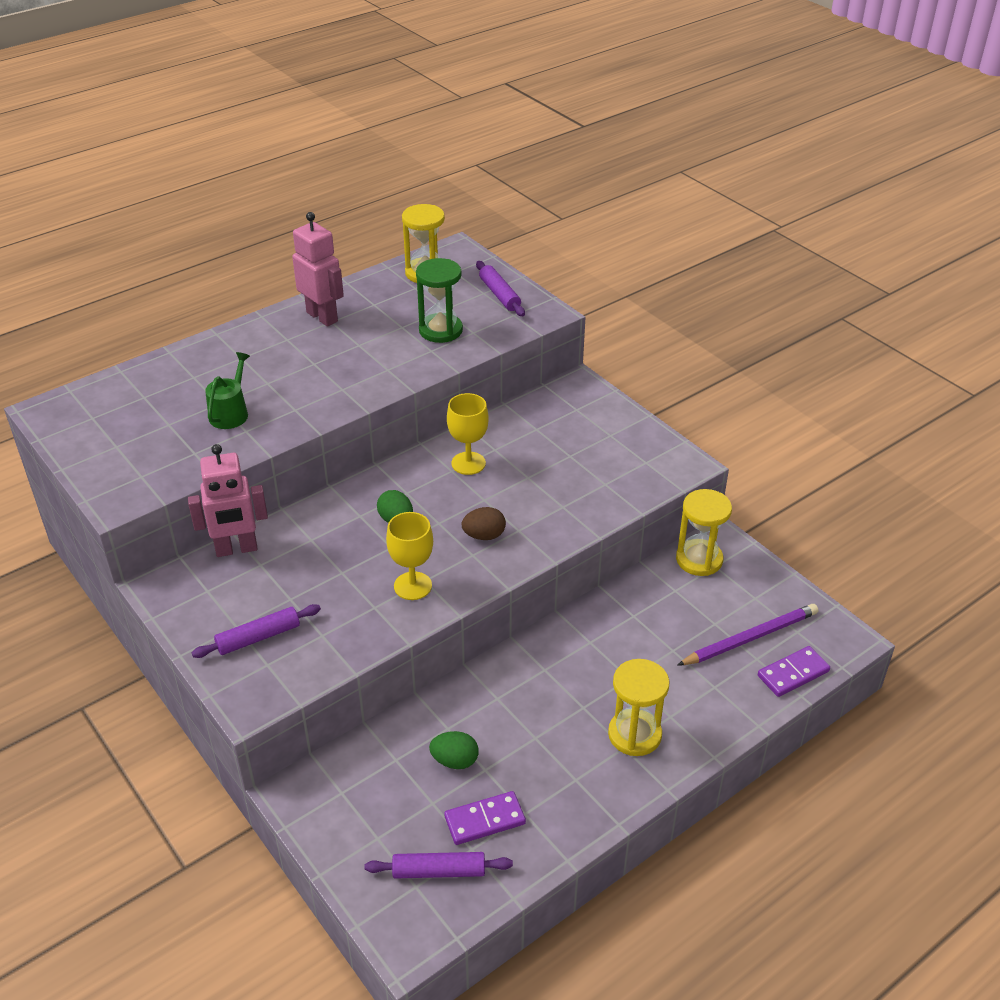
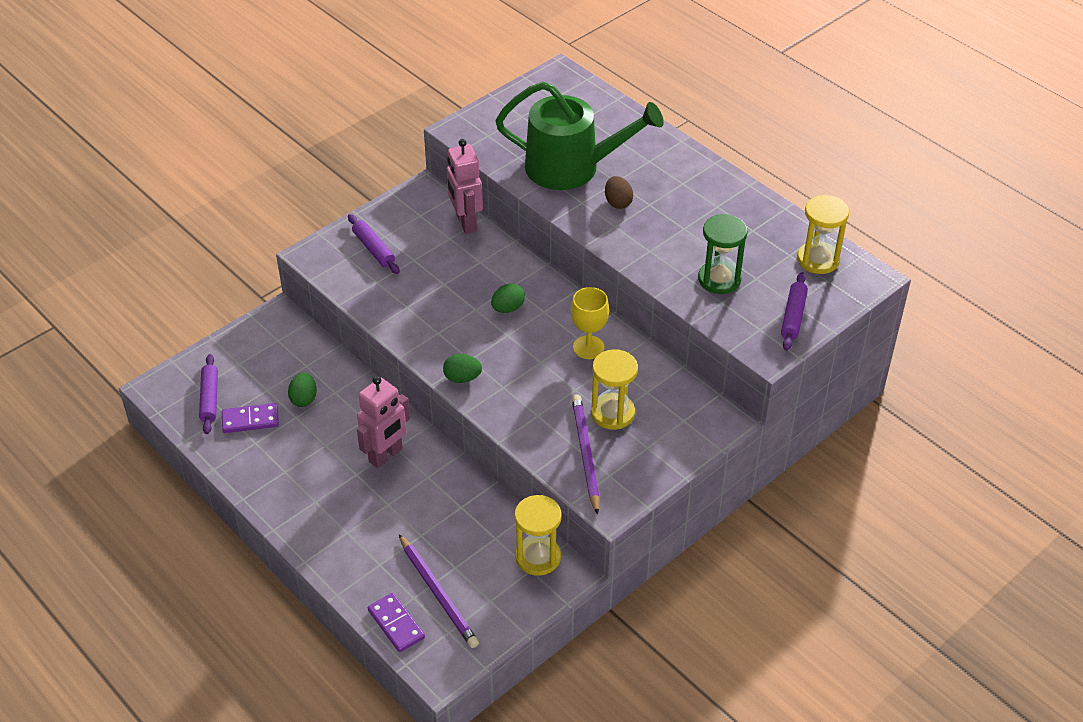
camera: 85 degrees right, 5 degrees up
(230, 413) = (571, 167): green watering can -> green watering can, size x2.21
(322, 317) = (723, 200): pink robot -> pink robot (386, 455)
(413, 586) = (431, 326): yellow goblet -> none
(484, 536) = (494, 365): brown egg -> brown egg (618, 202)
(484, 820) = (250, 420): purple domino -> purple domino turned 75 degrees counterclockwise
(499, 294) = (793, 316): purple rolling pin -> purple rolling pin turned 45 degrees counterclockwise
(501, 562) = (462, 378): none -> green egg
(618, 476) = (585, 454): none -> purple pencil
(634, 734) = (328, 508): yellow hourglass -> yellow hourglass (612, 413)

